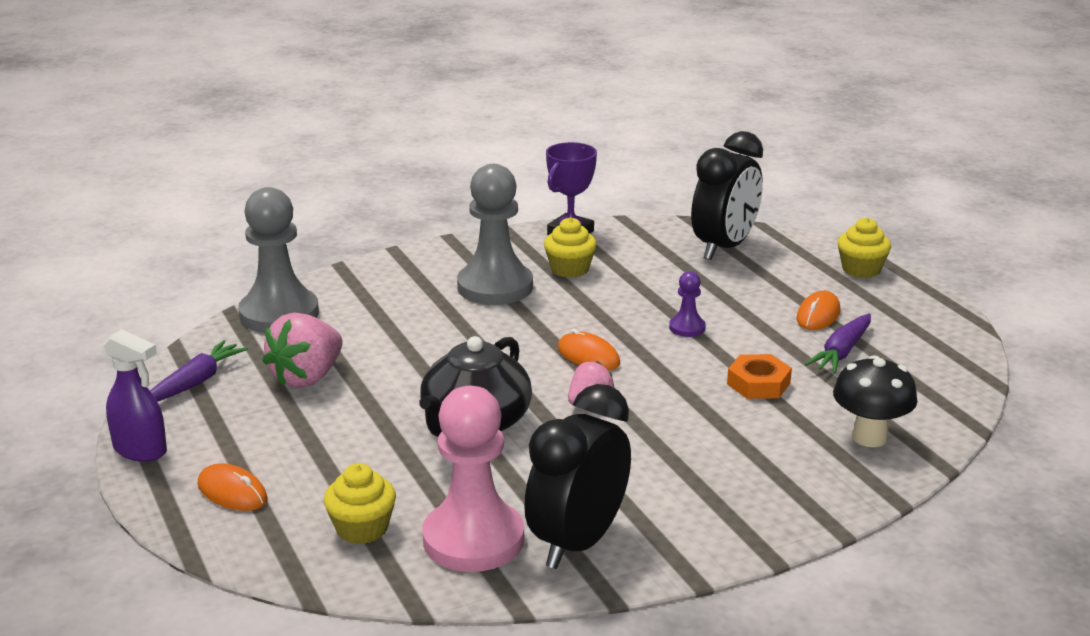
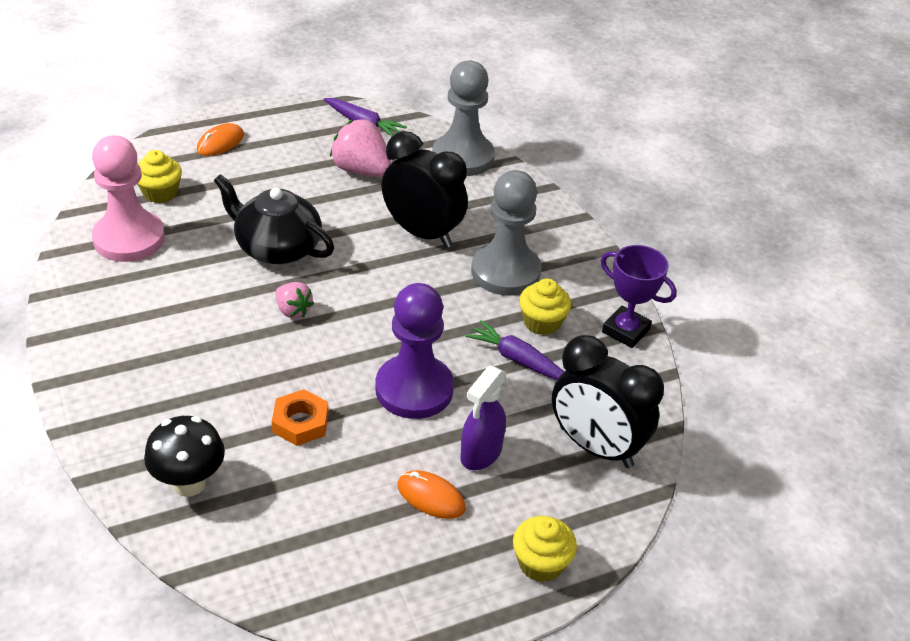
camera: 90 degrees right, 15 degrees up
(140, 450) = (281, 107): purple spray bottle -> purple spray bottle (480, 453)
(577, 543) = (105, 286): black clock -> black clock (422, 233)
(588, 356) = (370, 318): orange mouse -> none
(687, 328) = (414, 389): purple pawn -> purple pawn, size x2.22
(842, 352) = (349, 499): purple carrot -> purple carrot (518, 360)

